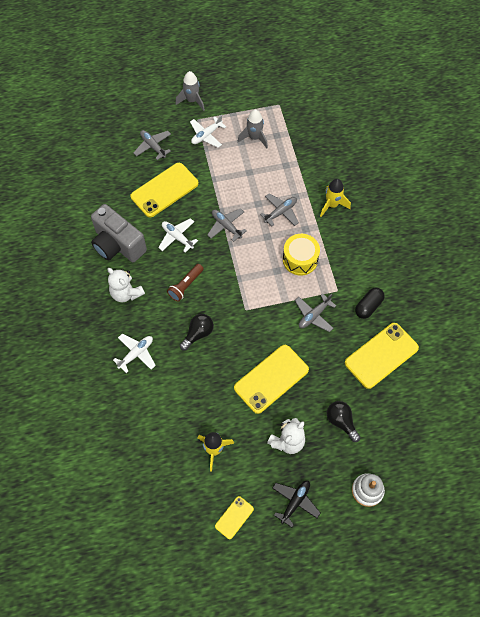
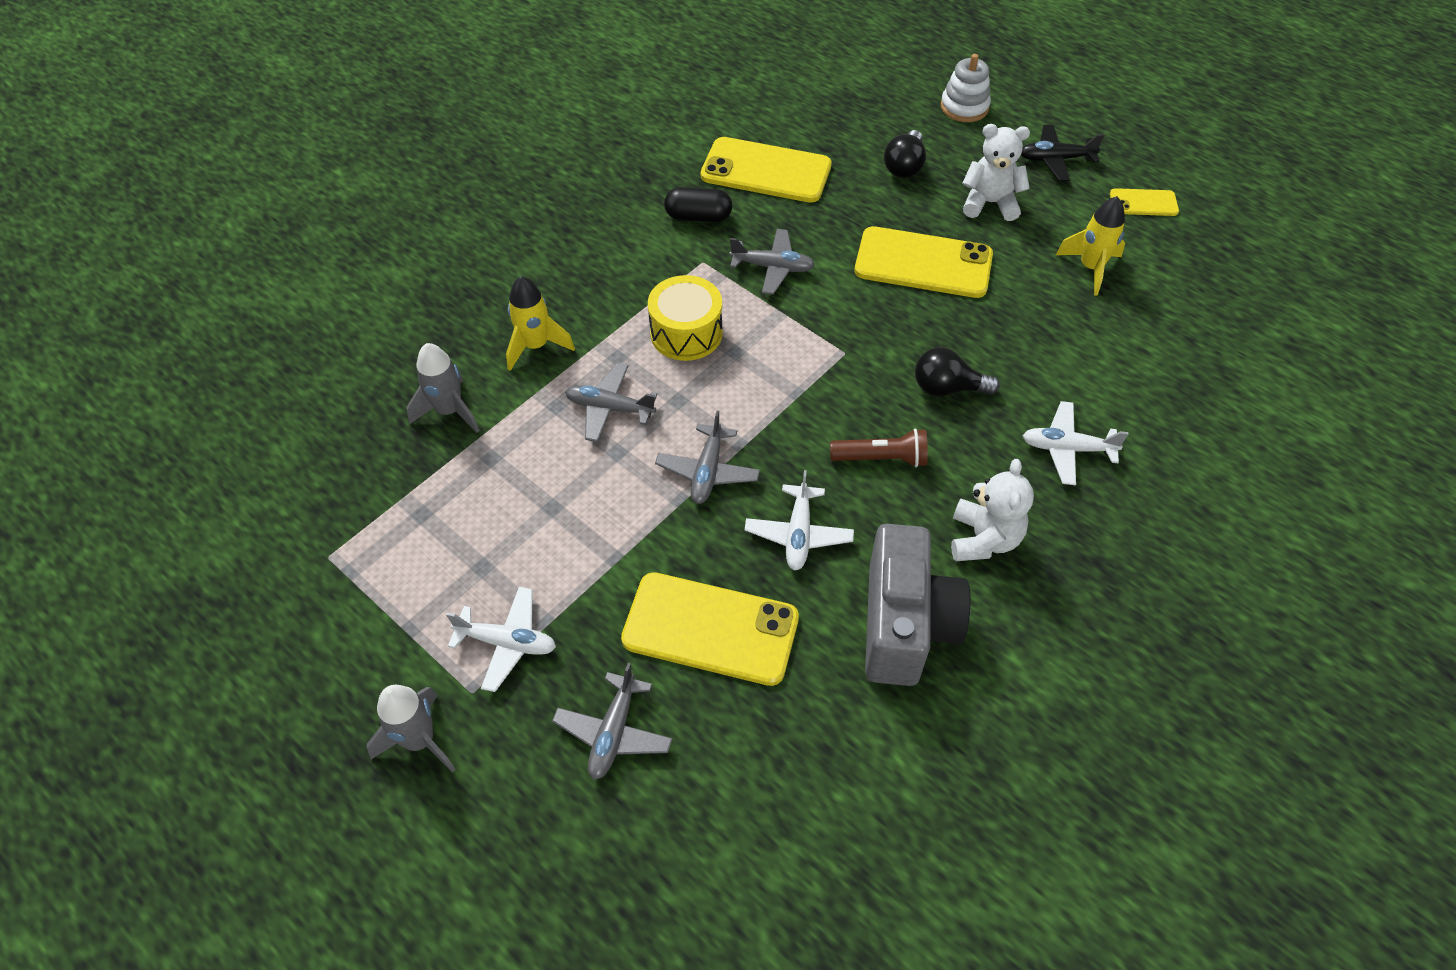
camera: 125 degrees left, 10 degrees down
(254, 138) = (455, 548): grey rocket -> grey rocket (449, 411)

